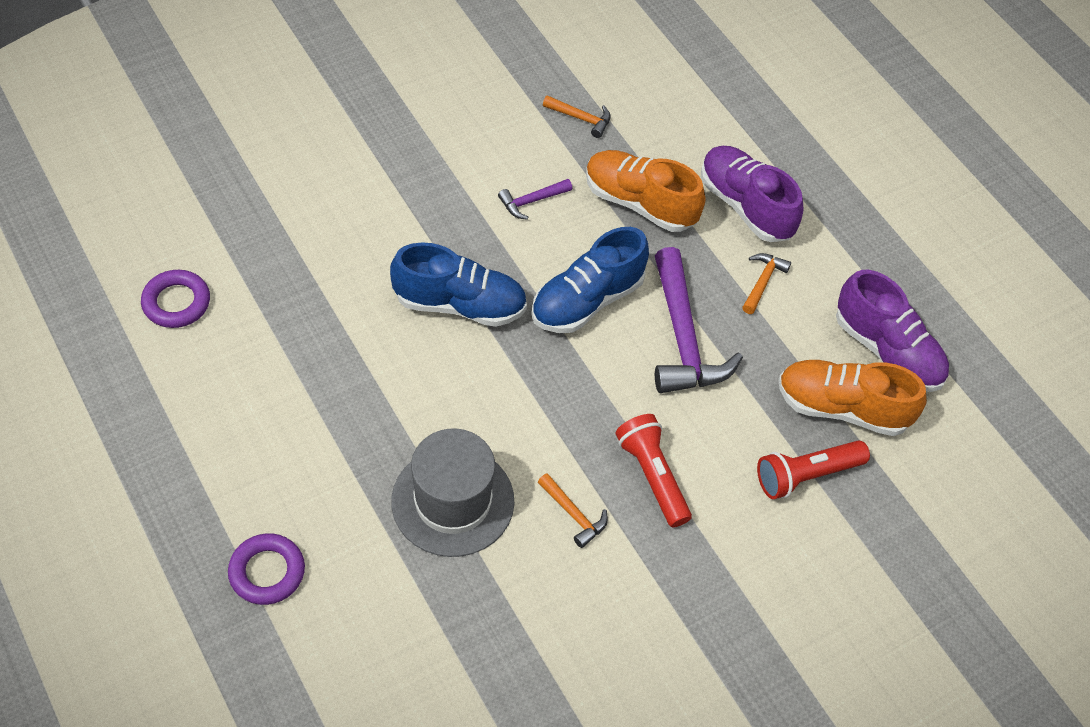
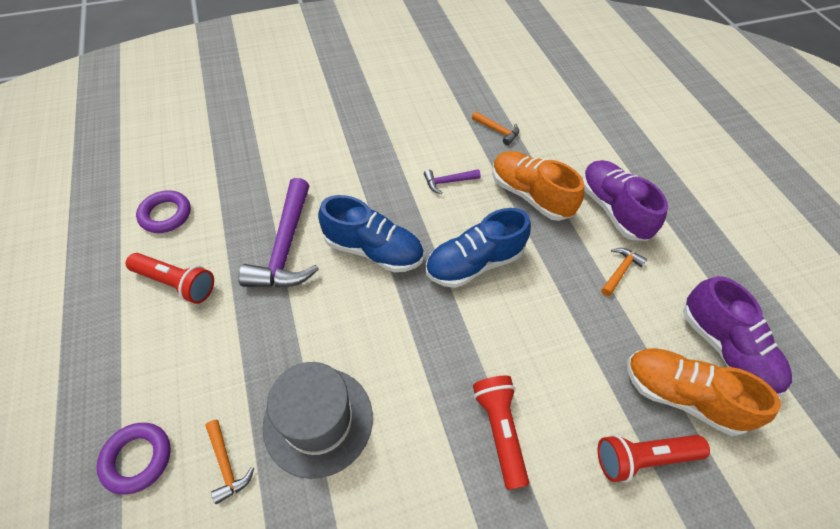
camera: 15 degrees right, 0 degrees up
(228, 384) = (176, 283): none -> red flashlight
(574, 515) = (421, 455): orange hammer -> orange hammer (226, 465)
(683, 338) = (547, 307): purple hammer -> purple hammer (286, 247)

